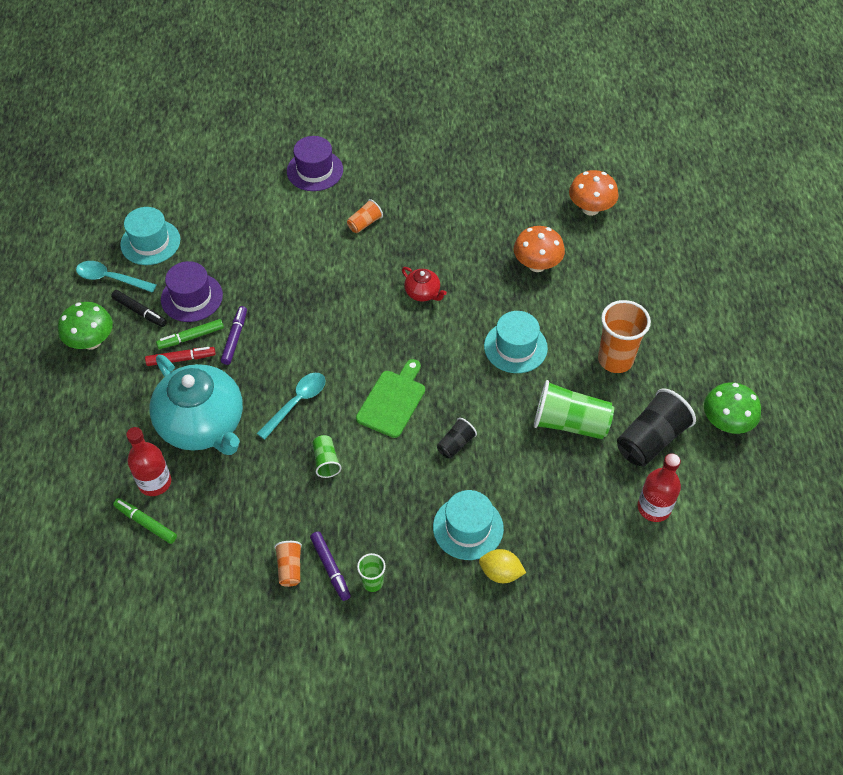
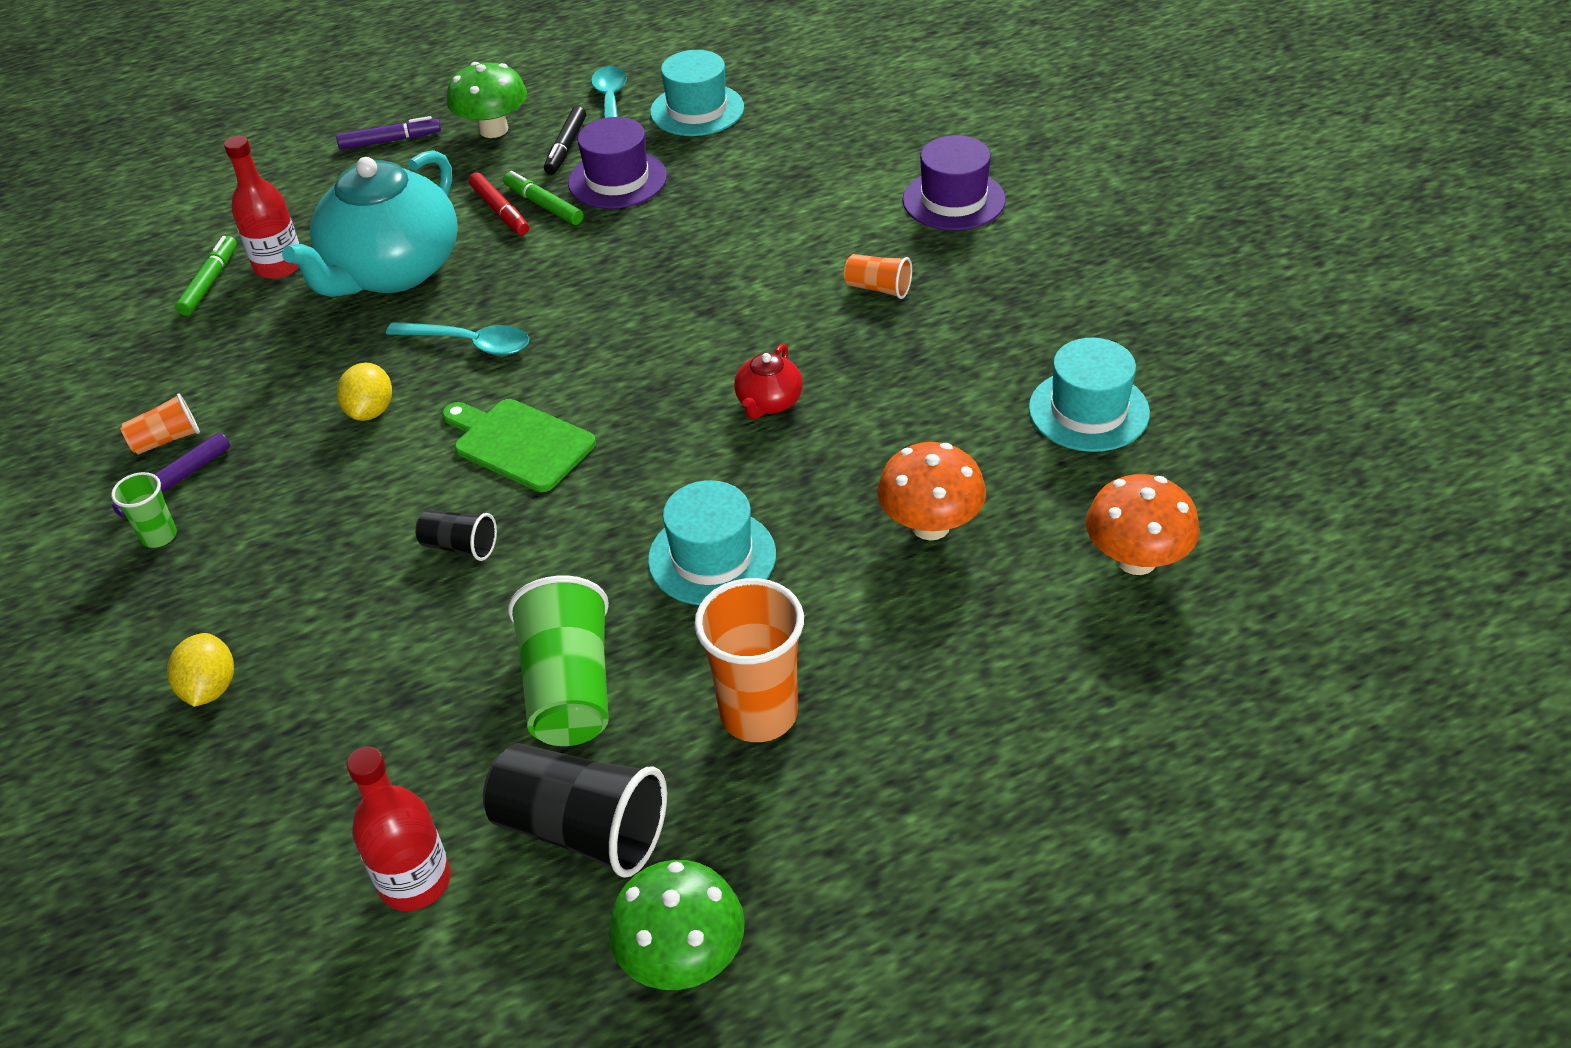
camera: 70 degrees right, 10 degrees down
(235, 338) = (563, 243): purple marker -> purple marker (390, 141)
(326, 461) = (371, 411): green cup -> yellow lemon
(393, 401) = (519, 443): green cutting board -> green cutting board turned 150 degrees counterclockwise
(468, 528) = (292, 616): turquoise hat -> turquoise hat (1088, 410)

